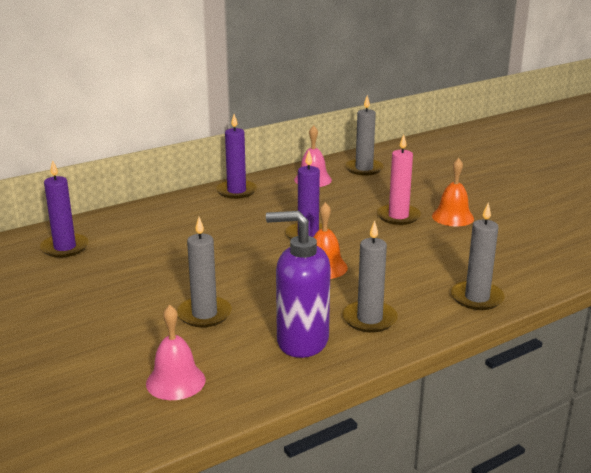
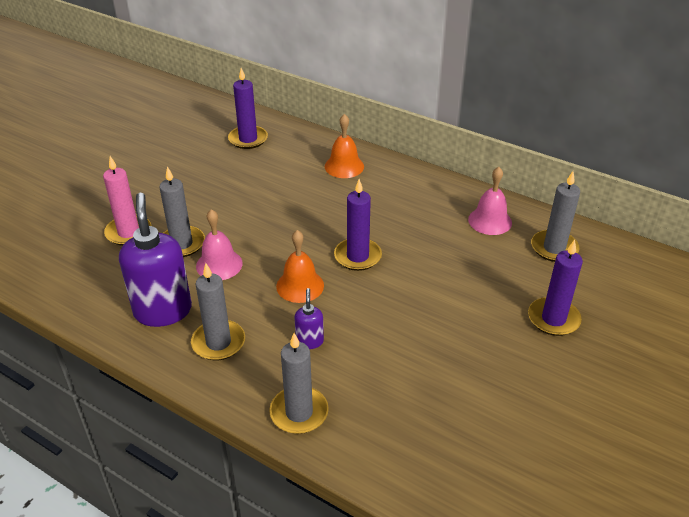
camera: 65 degrees right, 15 degrees up
(175, 381) = (83, 263): pink bell -> pink bell (219, 264)
(236, 191) = (419, 183): purple candle -> purple candle (553, 319)
(397, 277) = (309, 341): none -> purple soap dispenser
(398, 216) = (449, 307): pink candle -> pink candle (128, 232)
(452, 217) = (483, 351): orange bell -> orange bell (344, 166)

